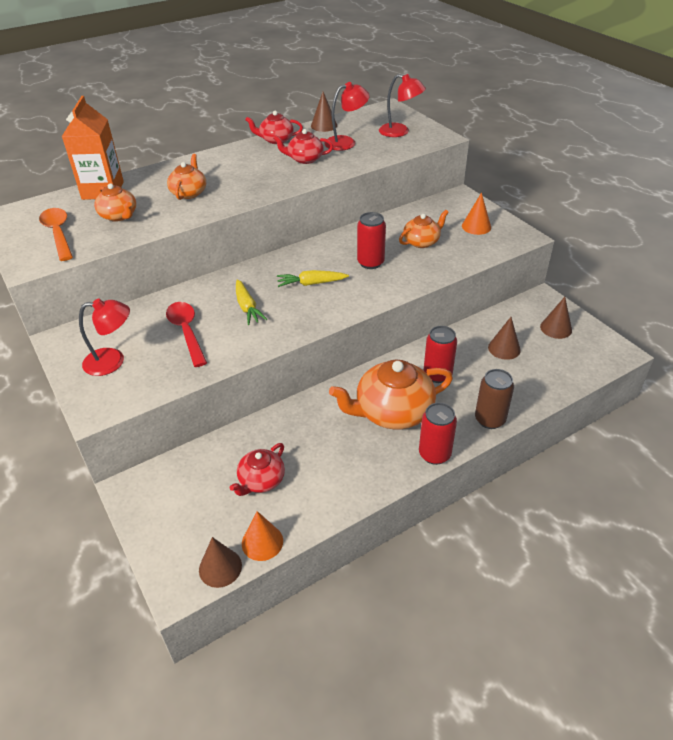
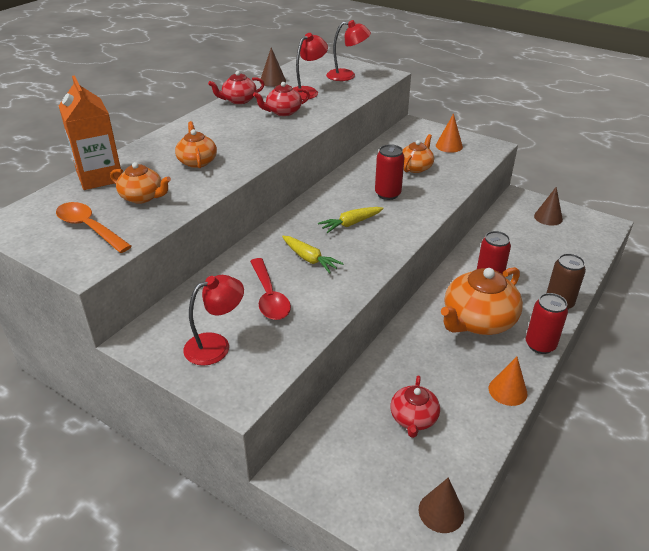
camera: 25 degrees left, 5 degrees down
(186, 332) = (269, 297): red spoon -> red spoon turned 150 degrees counterclockwise
(262, 542) = (460, 473): orange cone -> orange cone (507, 391)
(504, 348) = (523, 243): brown cone -> none

